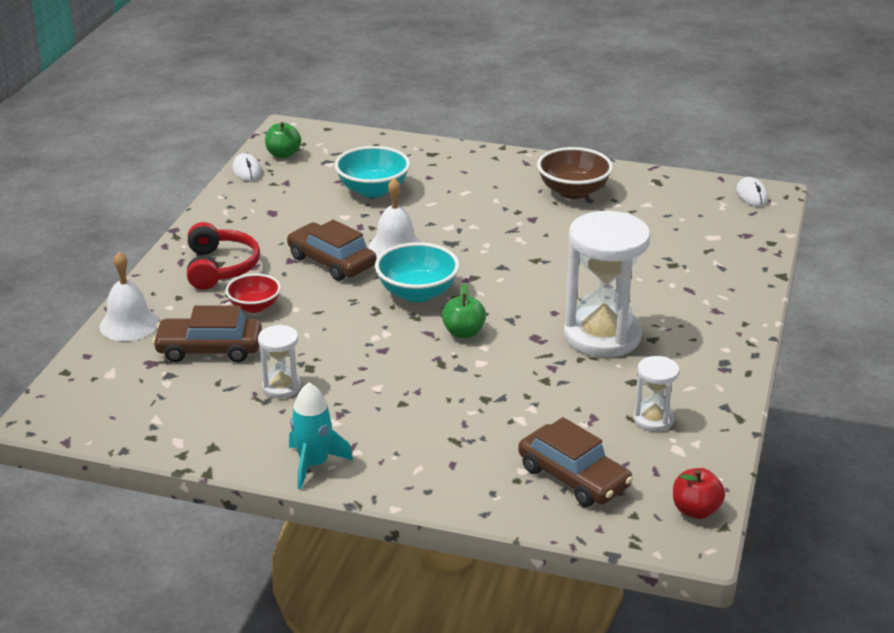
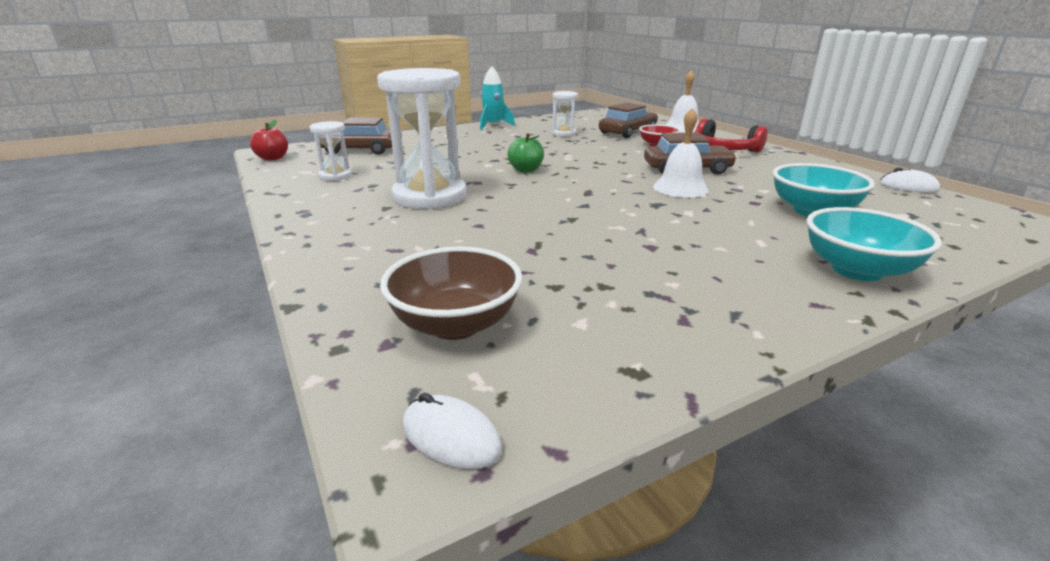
camera: 135 degrees right, 5 degrees down
(283, 154) = (946, 205): green apple -> none
(417, 293) = (598, 175): turquoise bowl -> turquoise bowl (857, 270)
(573, 191) = (687, 294): brown bowl -> brown bowl (455, 324)

